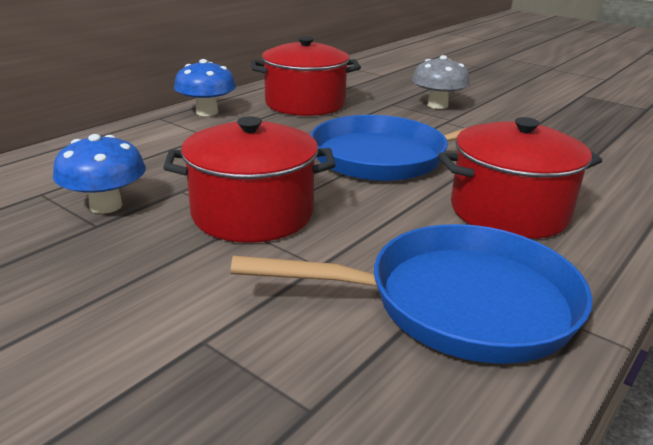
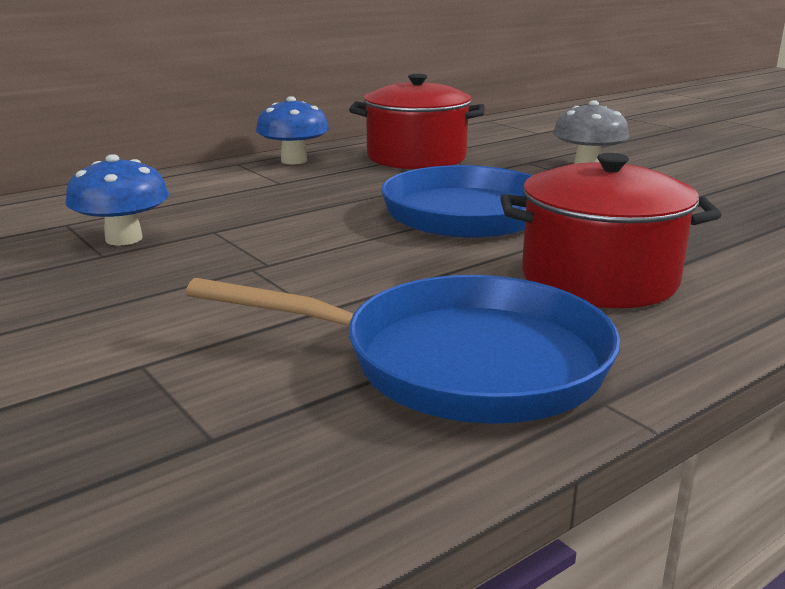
camera: 15 degrees right, 5 degrees down
(252, 214) = (276, 257): red pot -> none

